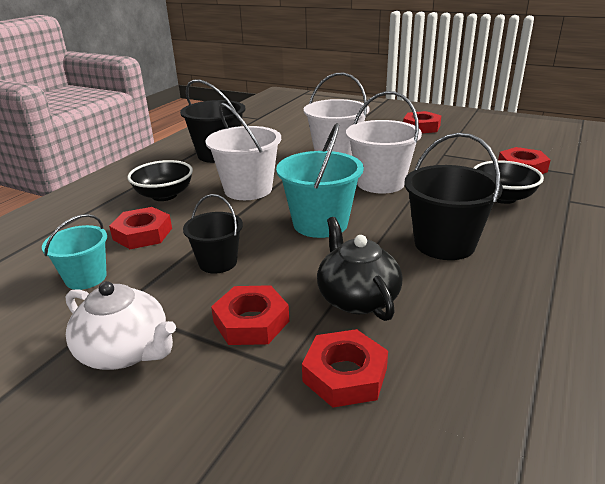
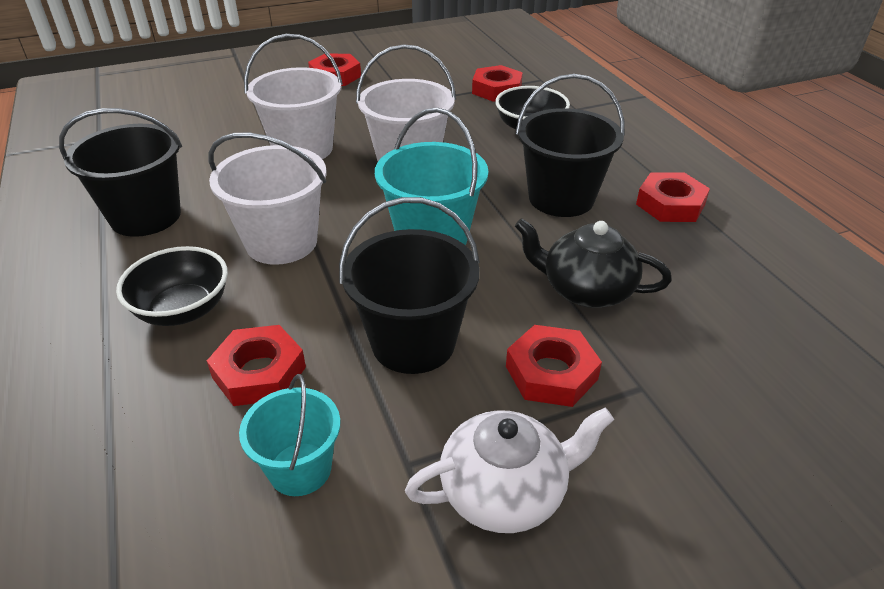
camera: 50 degrees left, 10 degrees up
(218, 262) = (413, 342): black bucket -> black bucket, size x1.61
(345, 375) = (683, 357): red nut -> red nut (670, 204)

